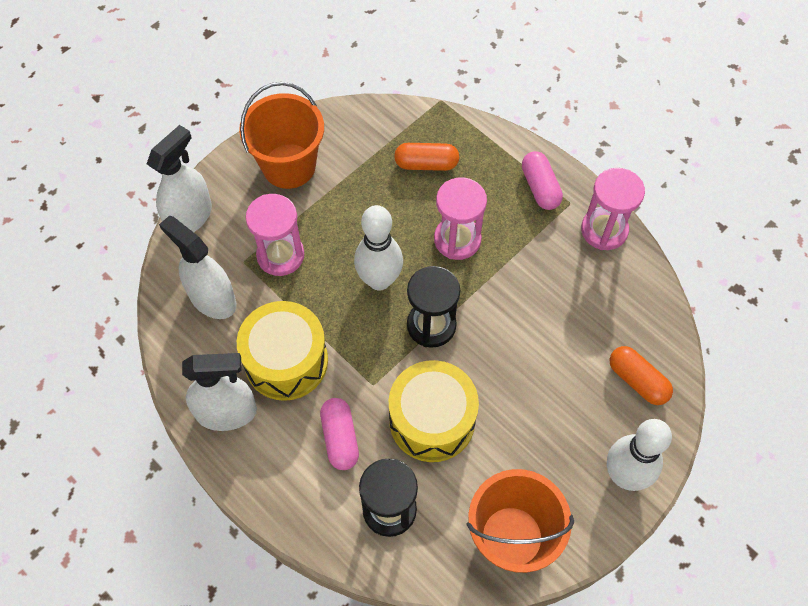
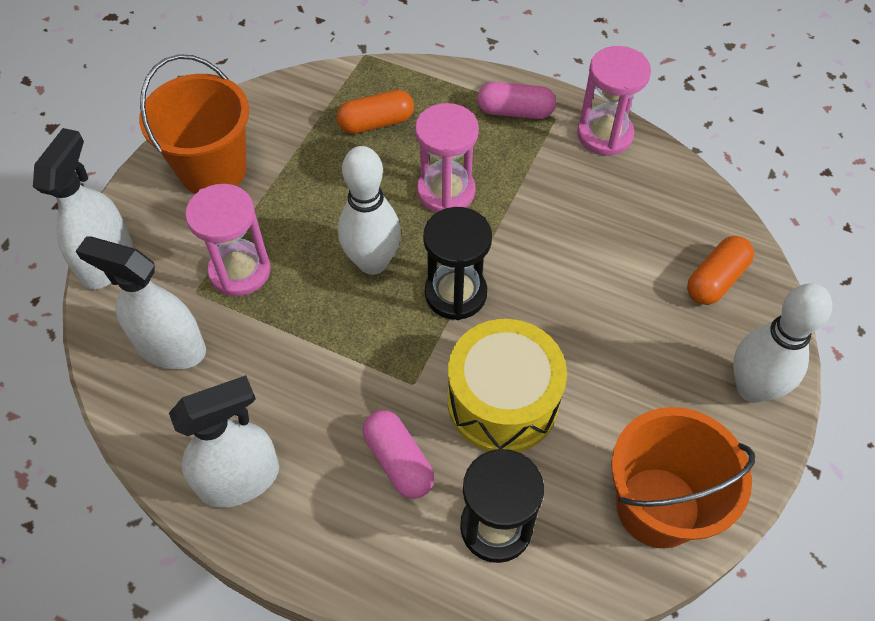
camera: 20 degrees left, 5 degrees down
(286, 361) = (294, 391): yellow drum -> none
(540, 187) = (515, 111): pink capsule -> pink capsule turned 45 degrees counterclockwise
(637, 381) = (716, 280): orange capsule -> orange capsule turned 75 degrees counterclockwise

